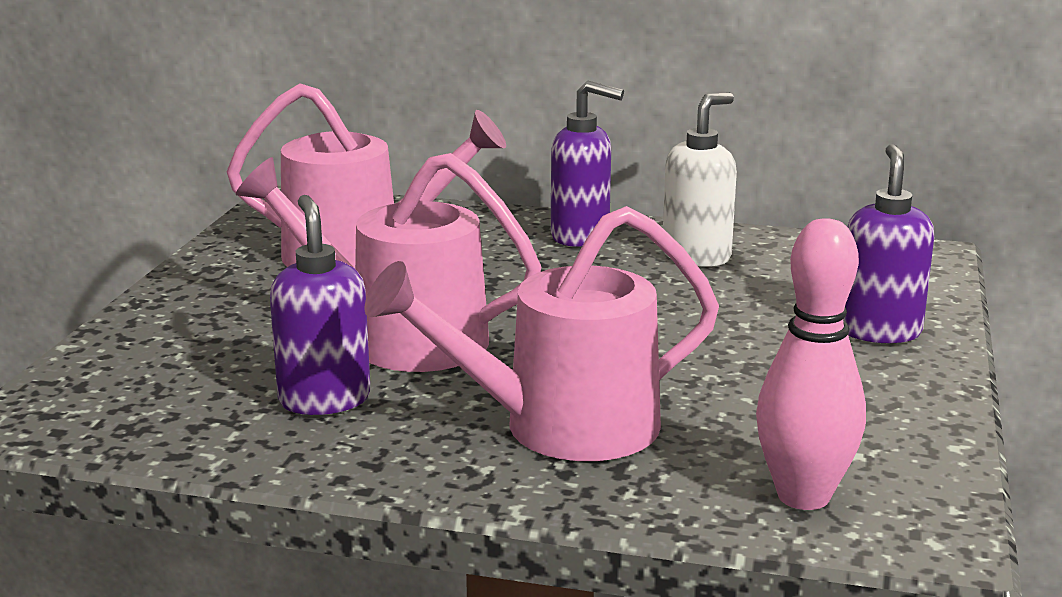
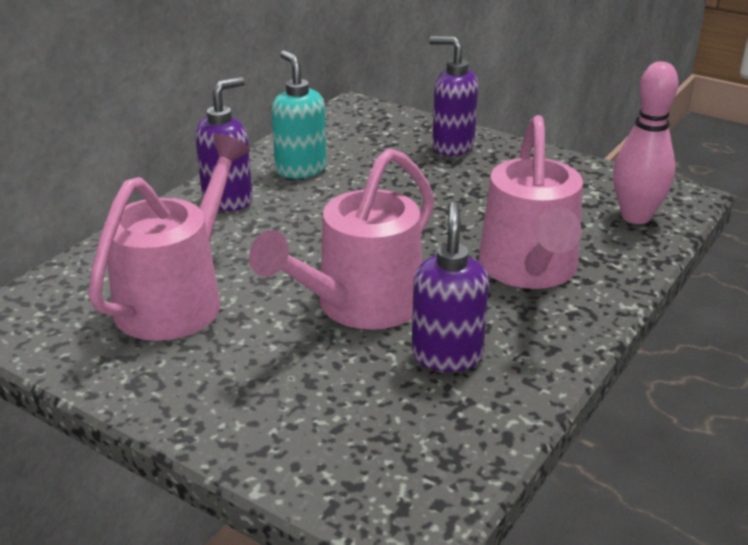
camera: 70 degrees left, 10 degrees up
(324, 399) = (447, 355): purple soap dispenser -> purple soap dispenser turned 90 degrees clockwise
(697, 256) = (300, 169): white soap dispenser -> turquoise soap dispenser

